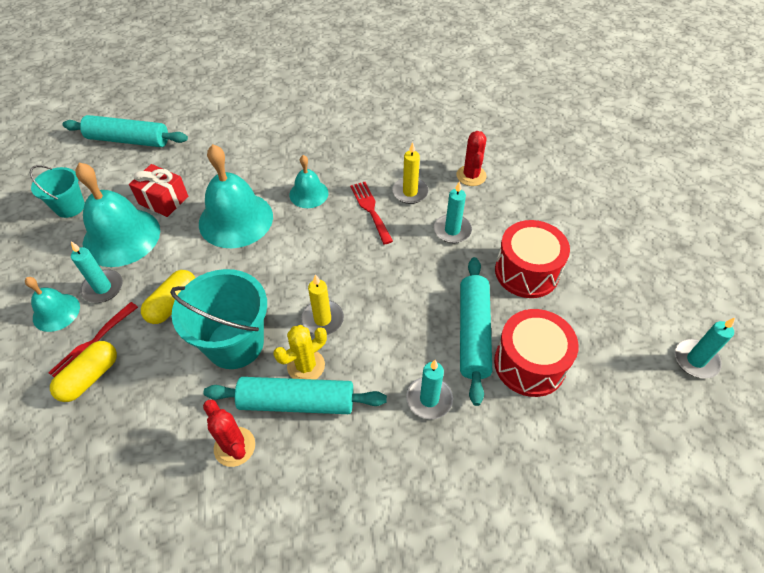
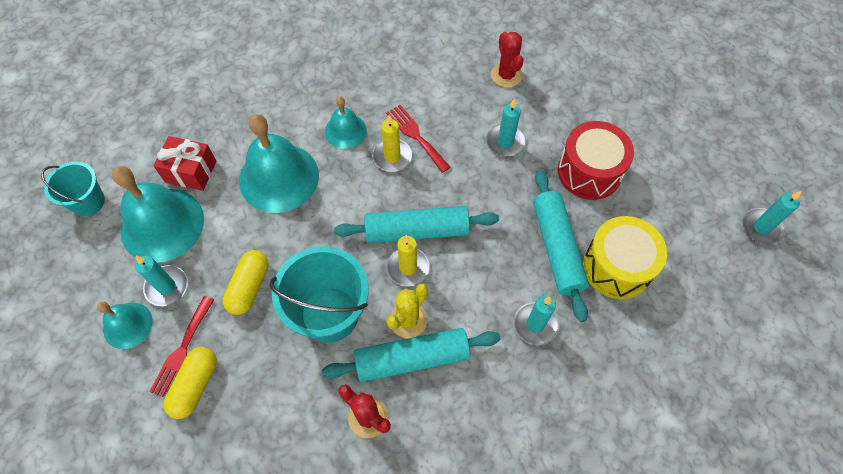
camera: 15 degrees left, 10 degrees up
(128, 140) = (120, 106): turquoise rolling pin -> turquoise rolling pin (417, 231)
(410, 192) = (450, 107): yellow candle -> yellow candle (392, 157)
(529, 364) = (617, 267): red drum -> yellow drum

